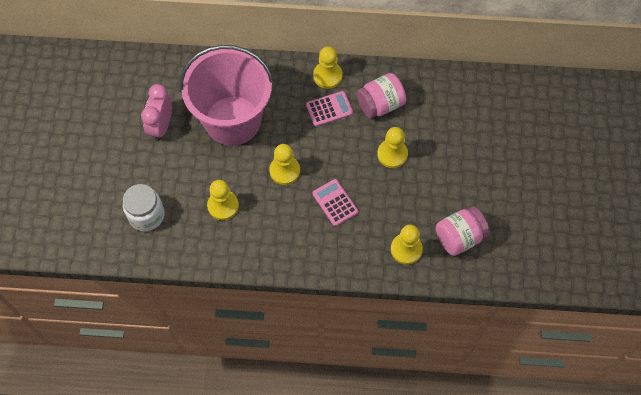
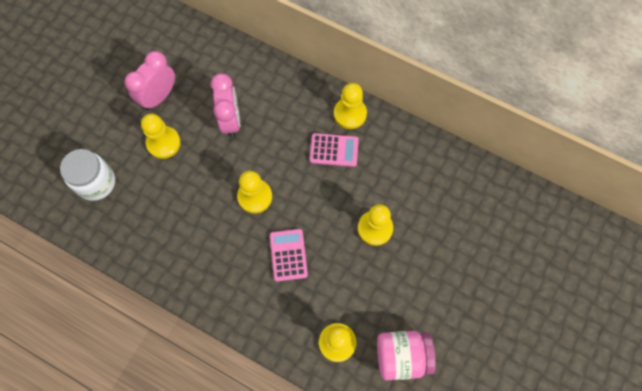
camera: 25 degrees right, 5 degrees up
(223, 206) = (174, 206): yellow pawn -> yellow pawn (163, 143)
(232, 120) = (230, 120): pink bucket -> pink clock
(380, 104) = (389, 168): pink jar -> none

